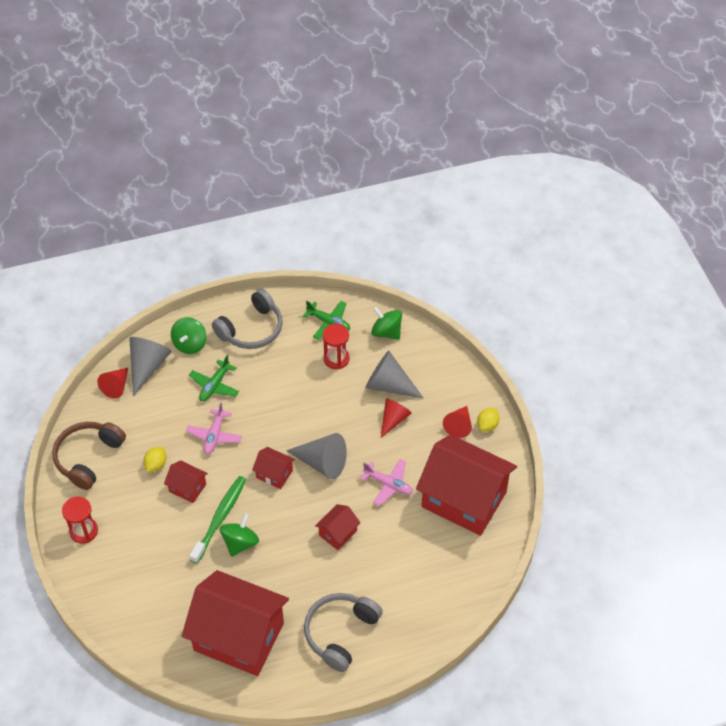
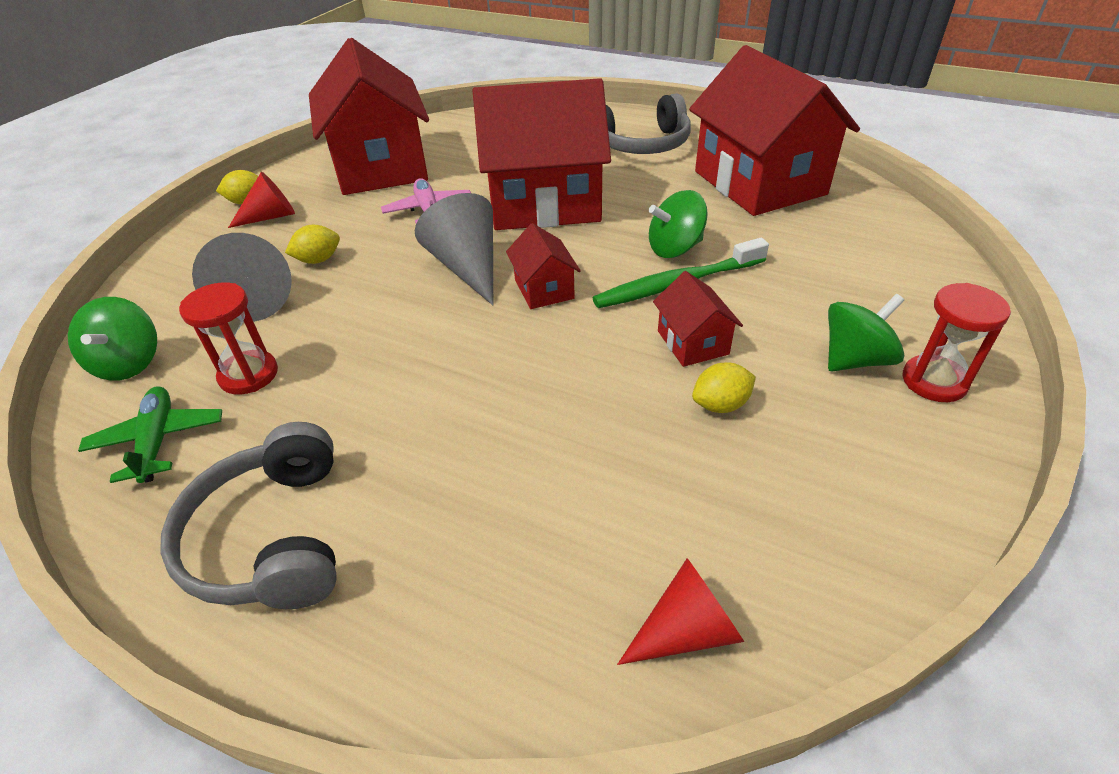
camera: 135 degrees left, 10 degrees down
(88, 458) = (860, 501): brown headphones -> none
(147, 366) = (568, 626): grey cone -> none
(190, 344) = (421, 607): green spinning top -> green spinning top (855, 359)
(214, 435) = (573, 387): pink plane -> none
(215, 385) = (478, 471): green plane -> none
(251, 329) = (273, 537): grey headphones -> grey headphones turned 105 degrees counterclockwise
(338, 533) = (544, 203): red house -> red house, size x2.32
(393, 419) = (318, 260): red cone -> yellow lemon

